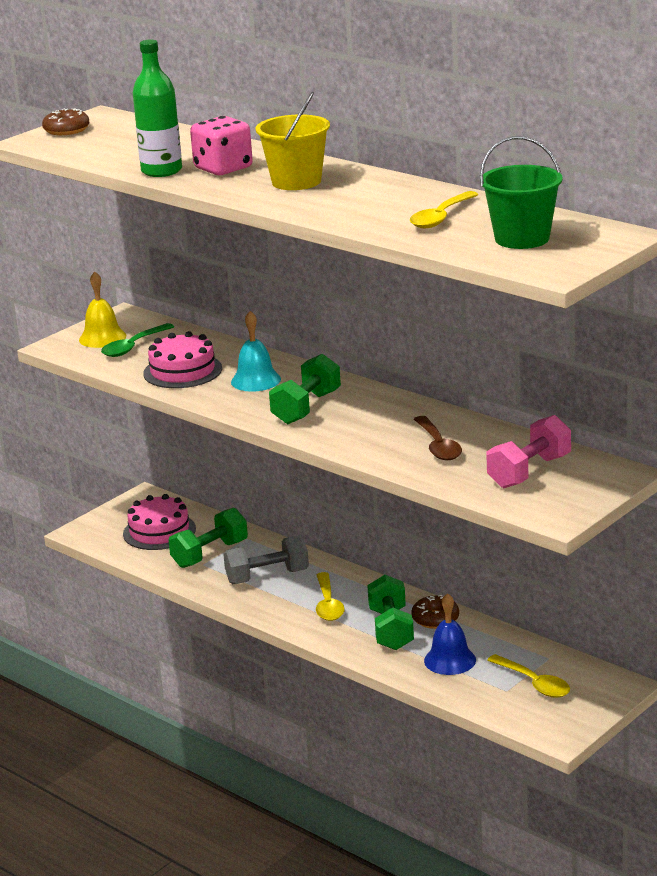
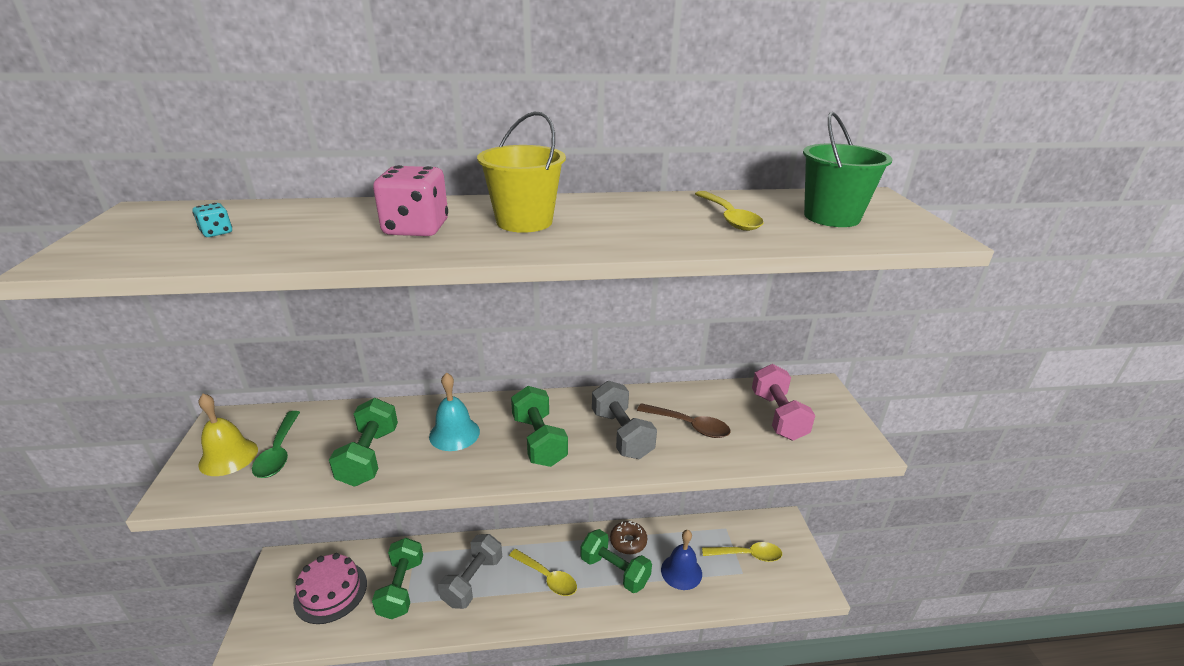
camera: 50 degrees left, 5 degrees up
(66, 130) = (113, 235): brown donut -> none
(116, 142) = (216, 232): none -> turquoise dice
(161, 171) = (344, 249): green bottle -> none
(182, 371) = (369, 456): pink cake -> green dumbbell
(374, 429) = (622, 434): none -> grey dumbbell

